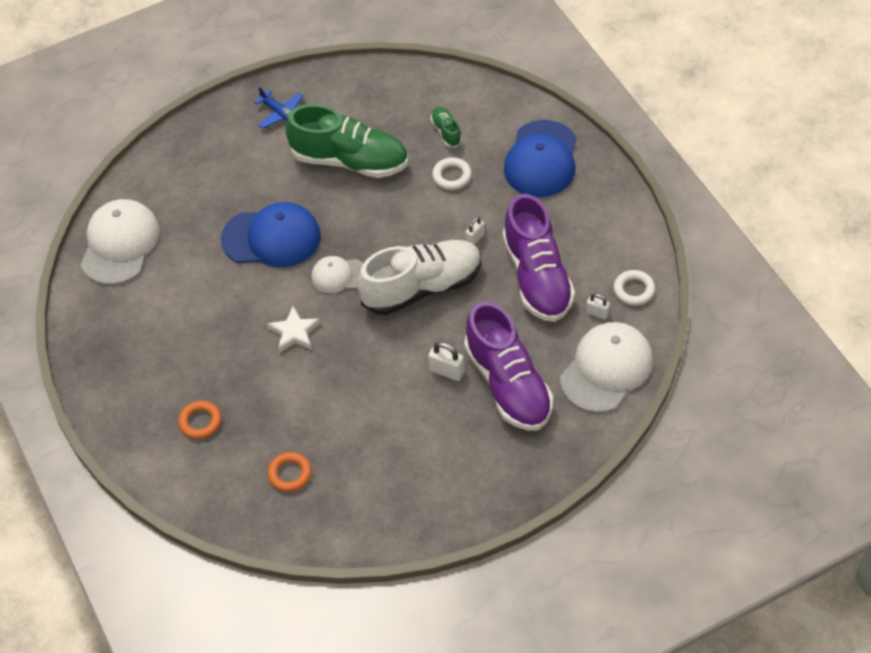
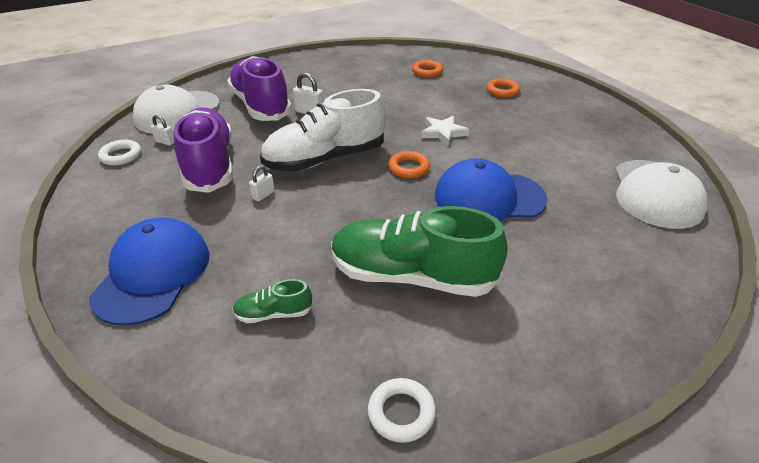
camera: 175 degrees right, 15 degrees down
(280, 113) = (533, 347): blue plane -> none
(339, 275) = (409, 168): white cap -> orange ring
(446, 132) = (274, 313): green shoe -> green shoe turned 105 degrees clockwise
(452, 176) = (277, 255): white ring -> white ring (401, 413)

